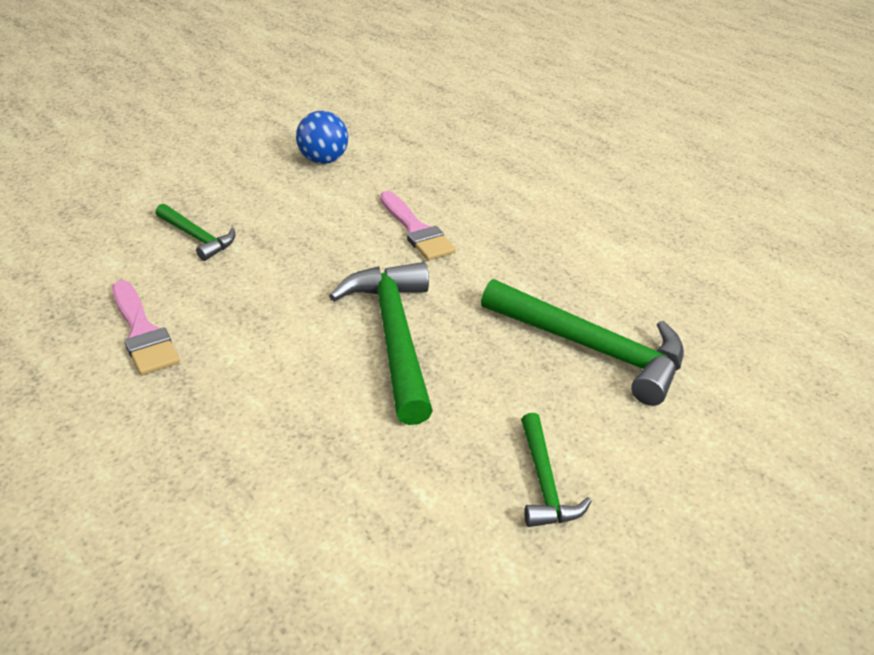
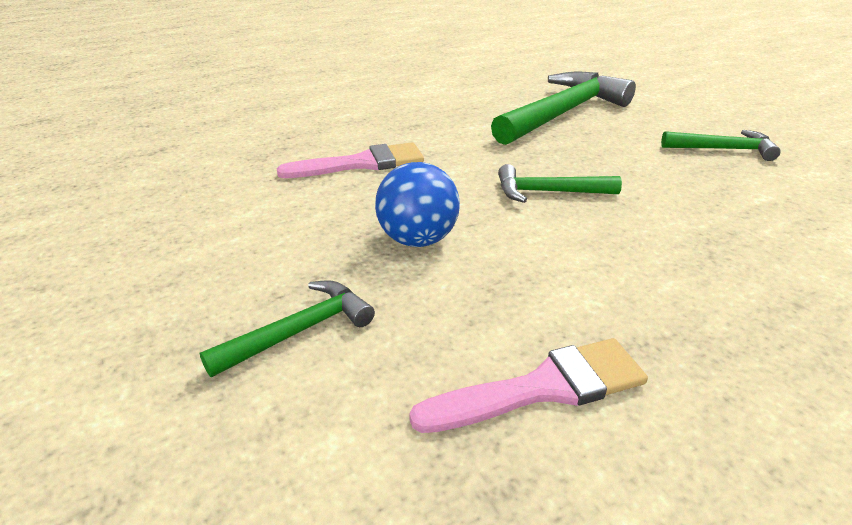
camera: 75 degrees left, 5 degrees down
(323, 160) = (153, 209): blue ball -> blue ball (417, 239)
(394, 336) = (549, 192): green hammer -> green hammer, size x0.53

